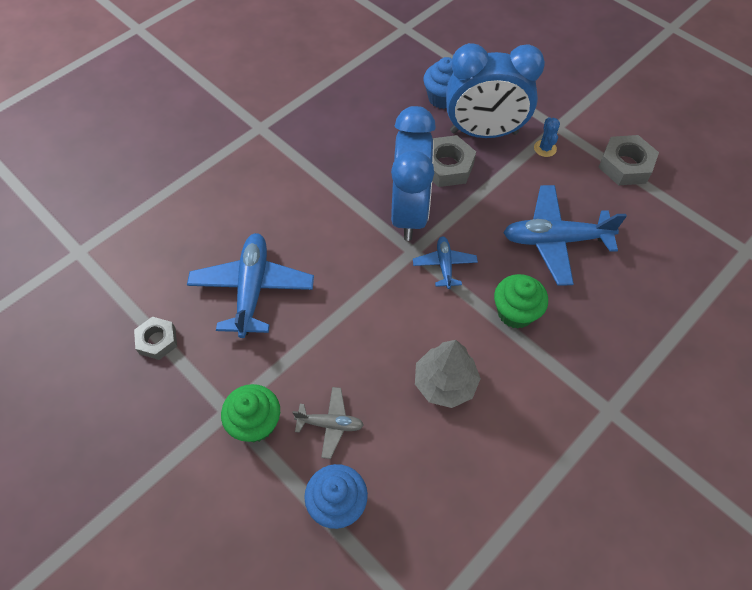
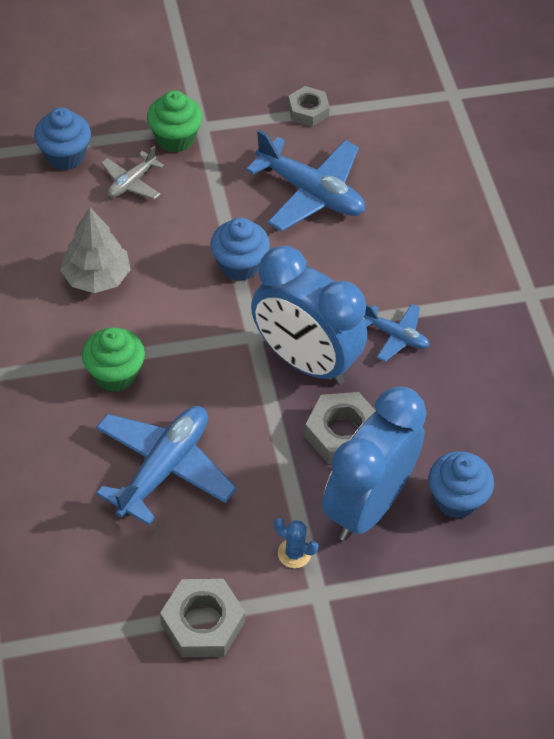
camera: 120 degrees right, 5 degrees down
(358, 295) = (239, 265): none -> blue cupcake
(444, 265) = (215, 351): blue plane -> blue plane (396, 336)

